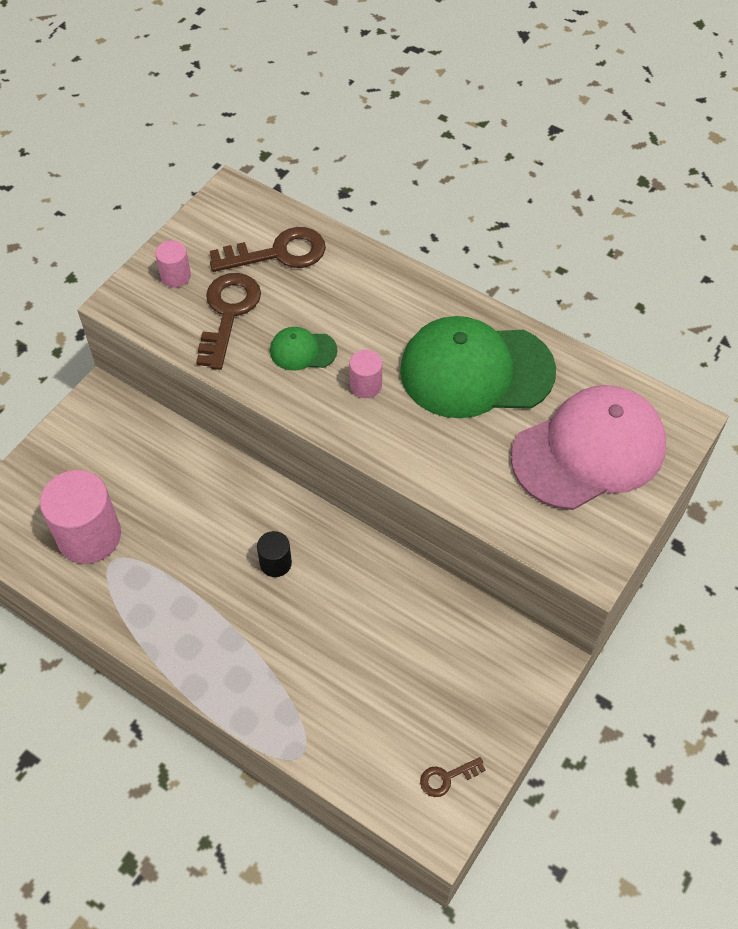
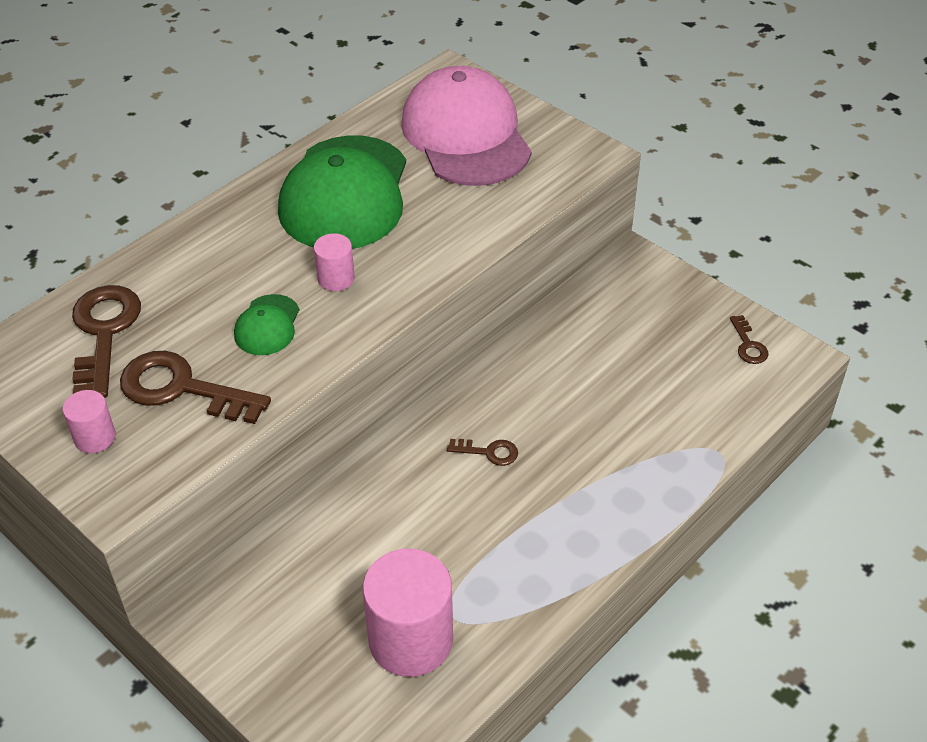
camera: 80 degrees left, 10 degrees down
(275, 563) = (488, 452): black cylinder -> brown key

